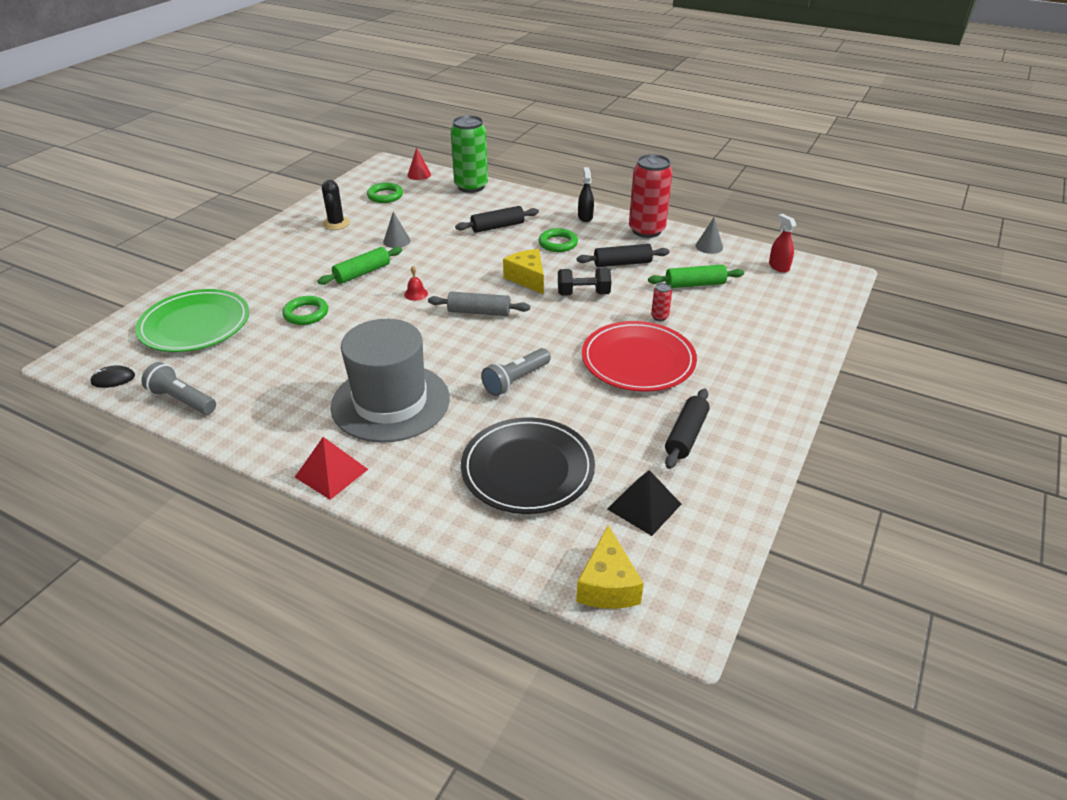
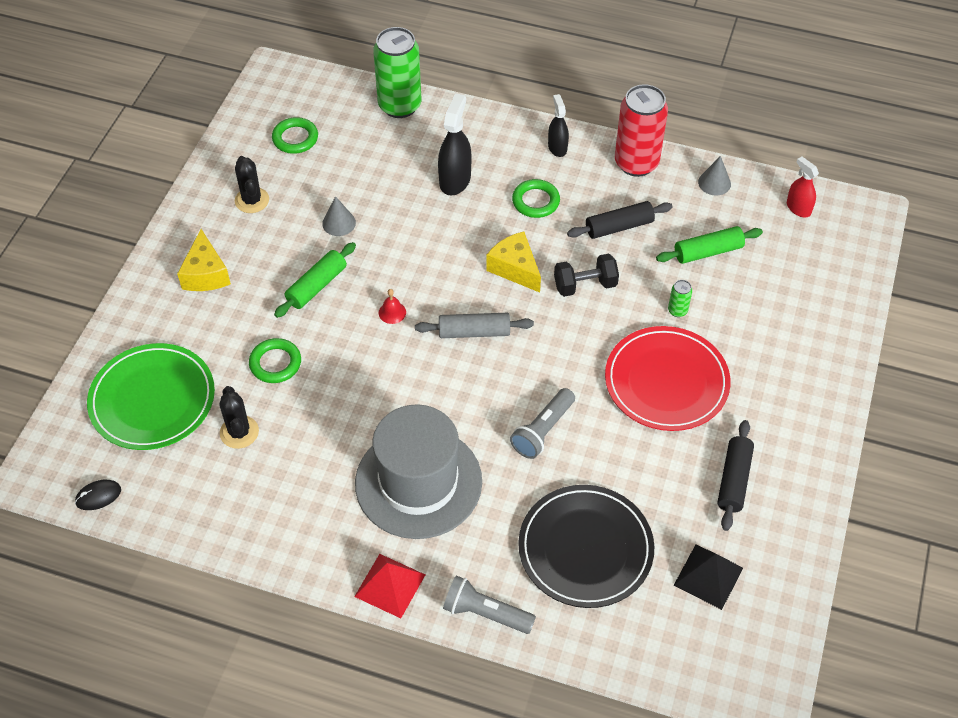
camera: 10 degrees left, 15 degrees up
(182, 400) = (190, 514): grey flashlight -> grey flashlight (485, 613)
(253, 352) = (239, 432): none -> black cactus
(419, 174) = (325, 89): red cone -> none
(497, 227) = (455, 180): black rolling pin -> black spray bottle
(607, 585) = (691, 671): yellow cheese -> yellow cheese (206, 274)
(659, 317) = (677, 310): red can -> green can

